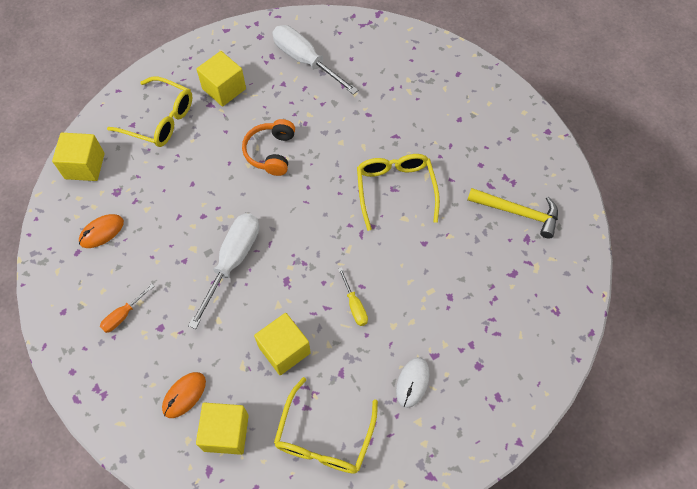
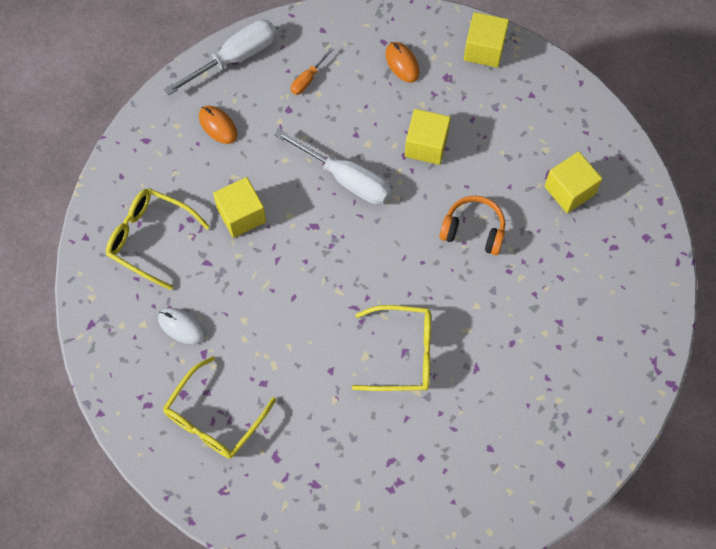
camera: 100 degrees right, 5 degrees up
(123, 315) = (308, 79): orange screwdriver -> orange screwdriver turned 105 degrees counterclockwise
(161, 120) = (534, 123): yellow glasses -> yellow glasses (213, 419)
(226, 432) = (175, 157): yellow cube -> yellow cube (426, 145)
(305, 61) = (602, 284): white screwdriver -> white screwdriver (235, 57)
(354, 305) = (273, 287): yellow screwdriver -> none
(518, 213) = (349, 483): yellow hammer -> none

